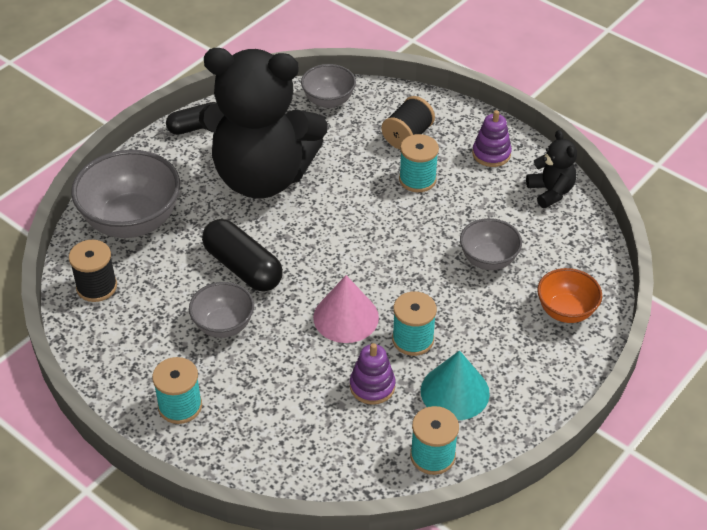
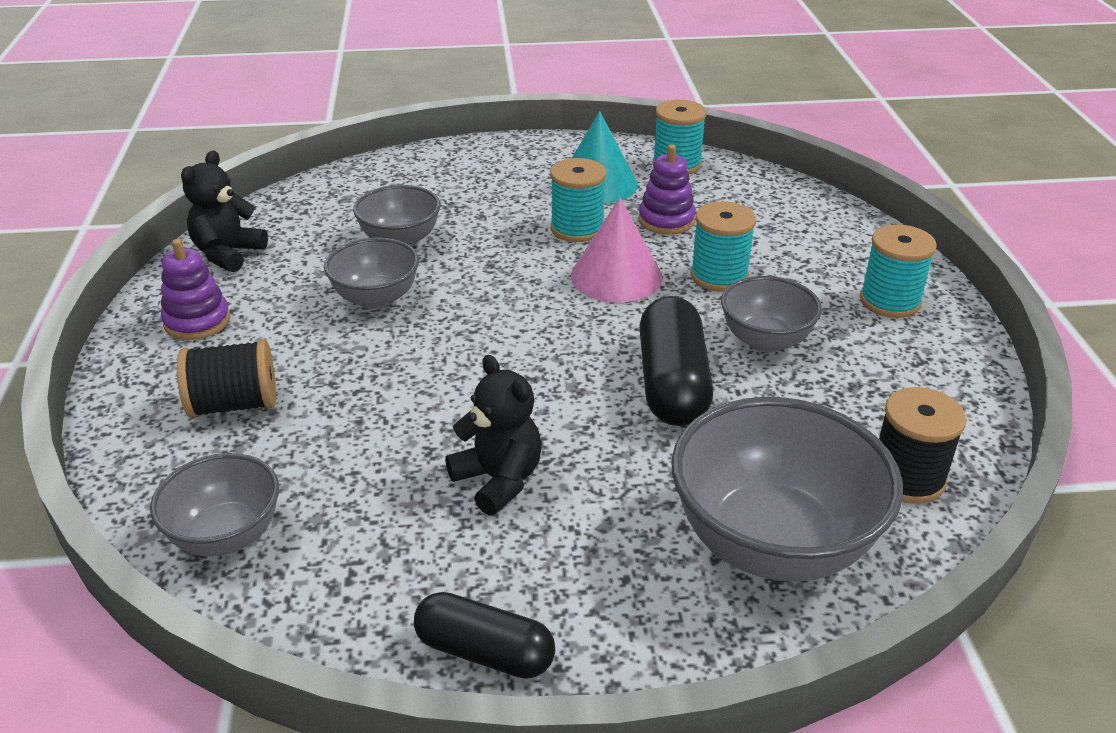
camera: 135 degrees left, 10 degrees down
(262, 177) = (498, 480): black teddy bear -> black teddy bear, size x0.40
(417, 179) = (323, 348): turquoise spool -> turquoise spool (719, 276)
(439, 218) = (376, 298): none -> grey bowl
(565, 311) = (411, 177): orange bowl -> none

